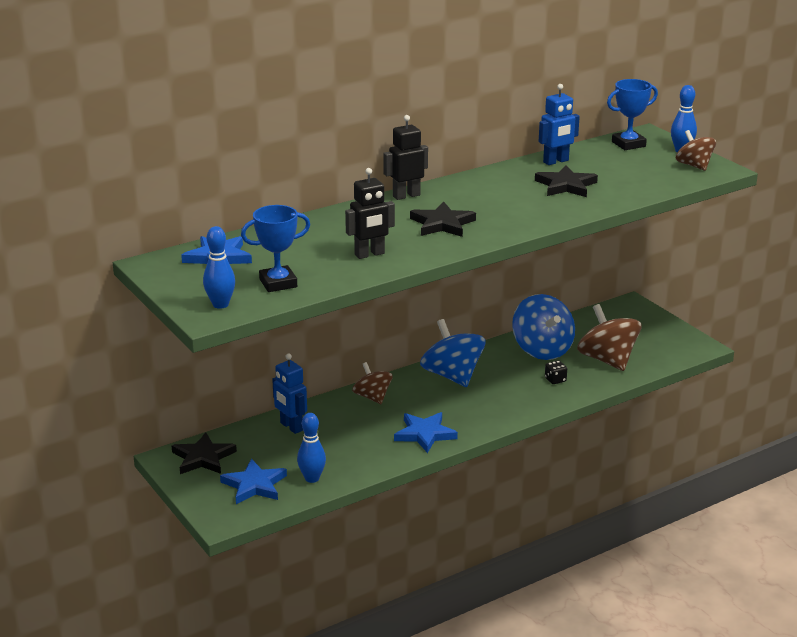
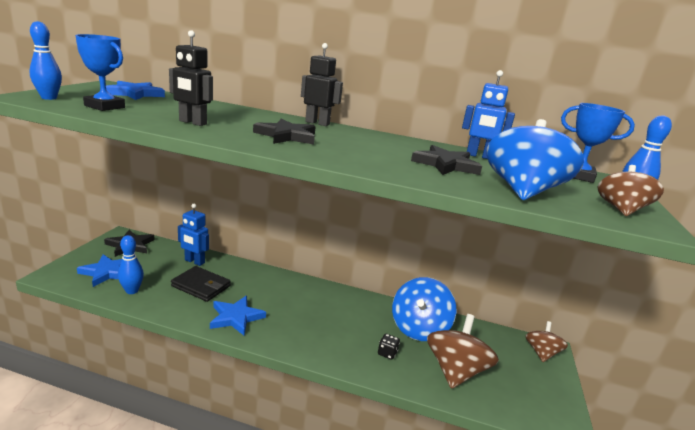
camera: 45 degrees right, 5 degrees down
(291, 427) = (194, 261): blue robot -> blue robot turned 75 degrees counterclockwise
(347, 437) = (201, 286): none -> black wallet
(372, 397) = (263, 278): brown spinning top -> brown spinning top (541, 353)
(452, 376) = (329, 300): blue spinning top -> blue spinning top (522, 191)

